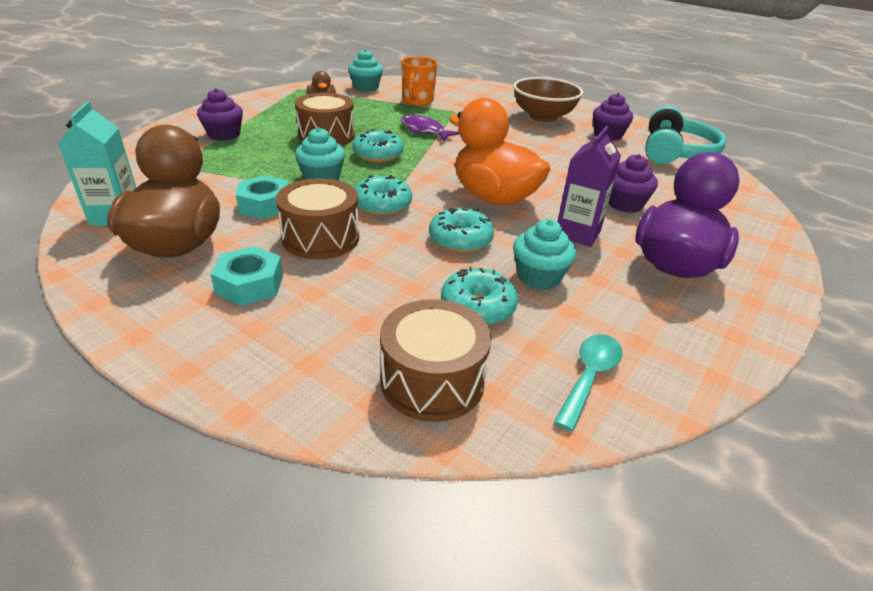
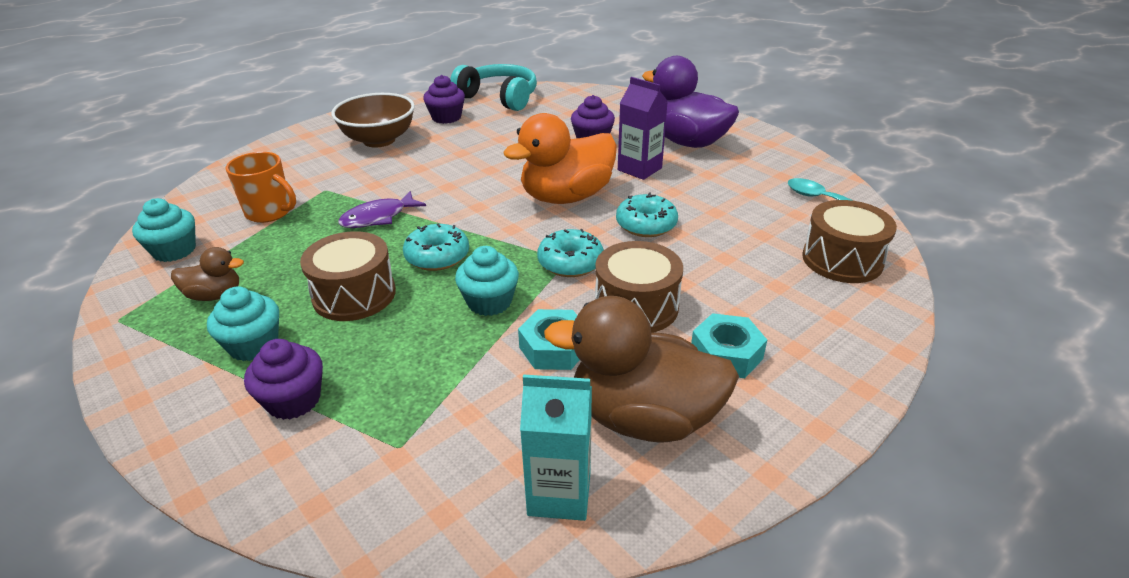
camera: 75 degrees left, 0 degrees up
(478, 307) = (750, 230): turquoise donut -> none
(539, 276) = (706, 197): turquoise cupcake -> turquoise cupcake (253, 345)

